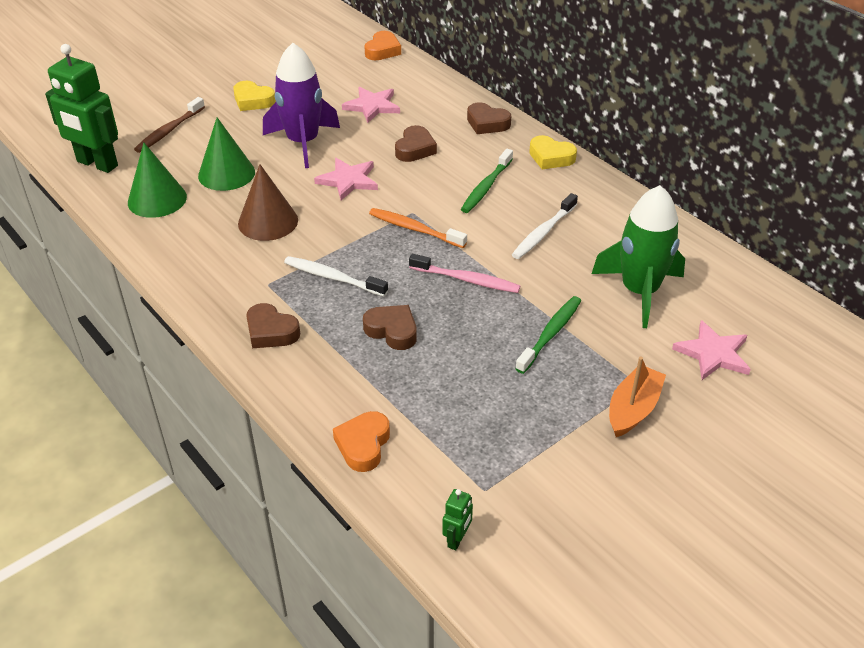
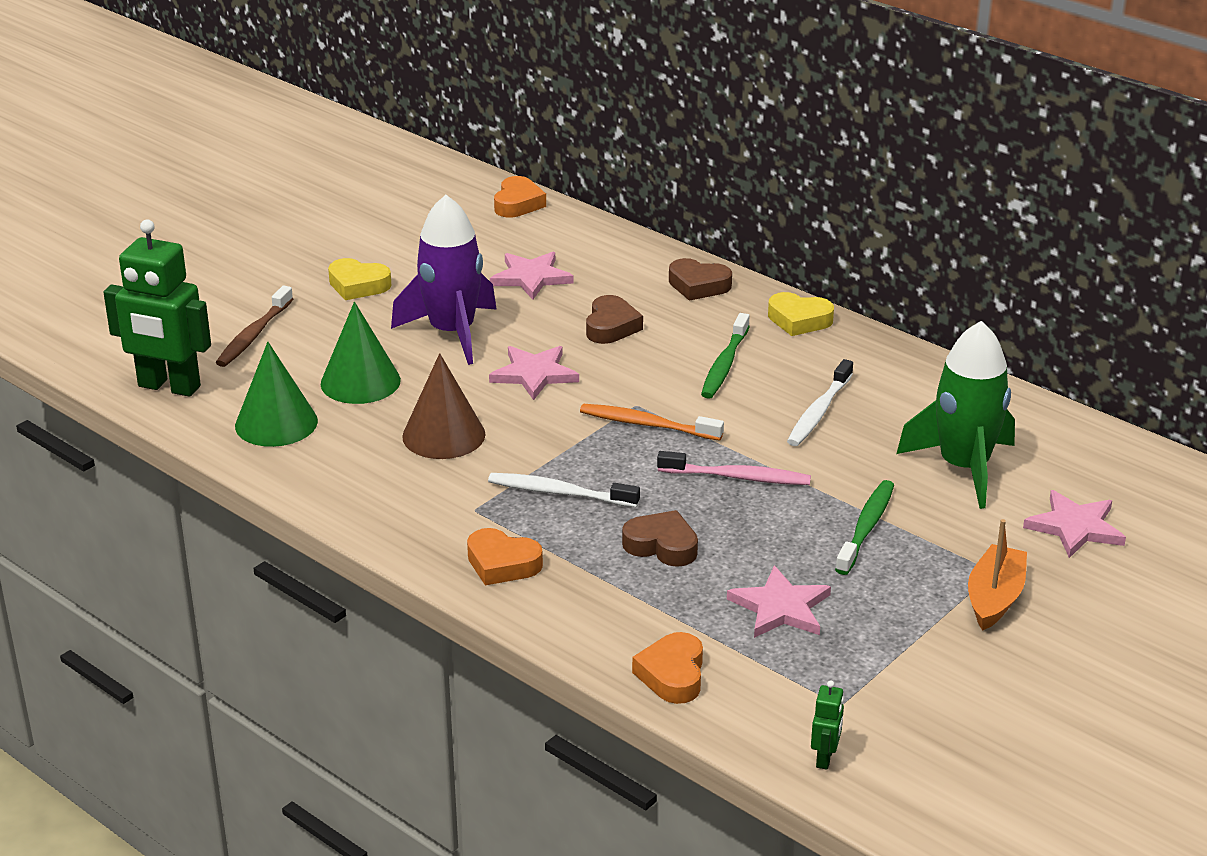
camera: 10 degrees left, 10 degrees down
(271, 331) = (502, 564): brown heart -> orange heart
(464, 396) = (780, 608): none -> pink star

